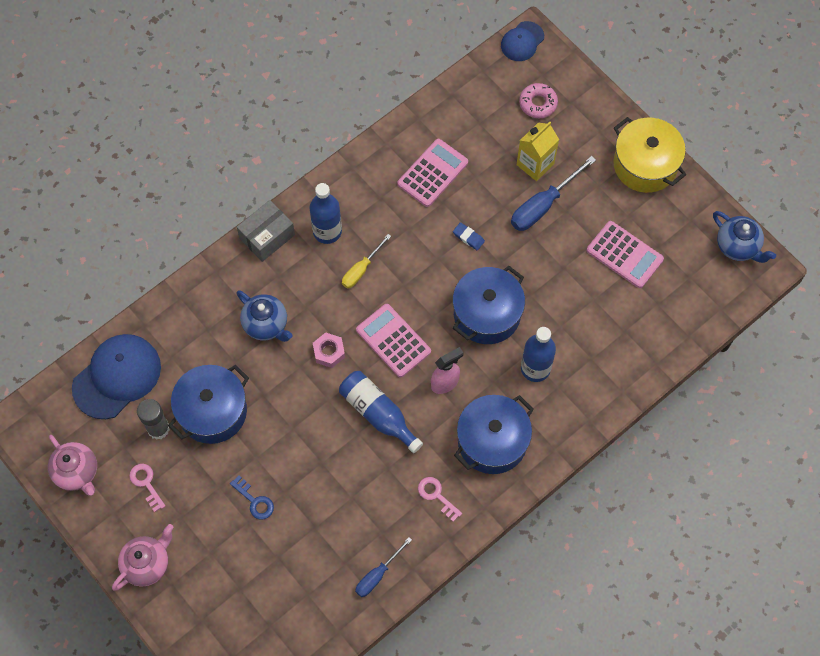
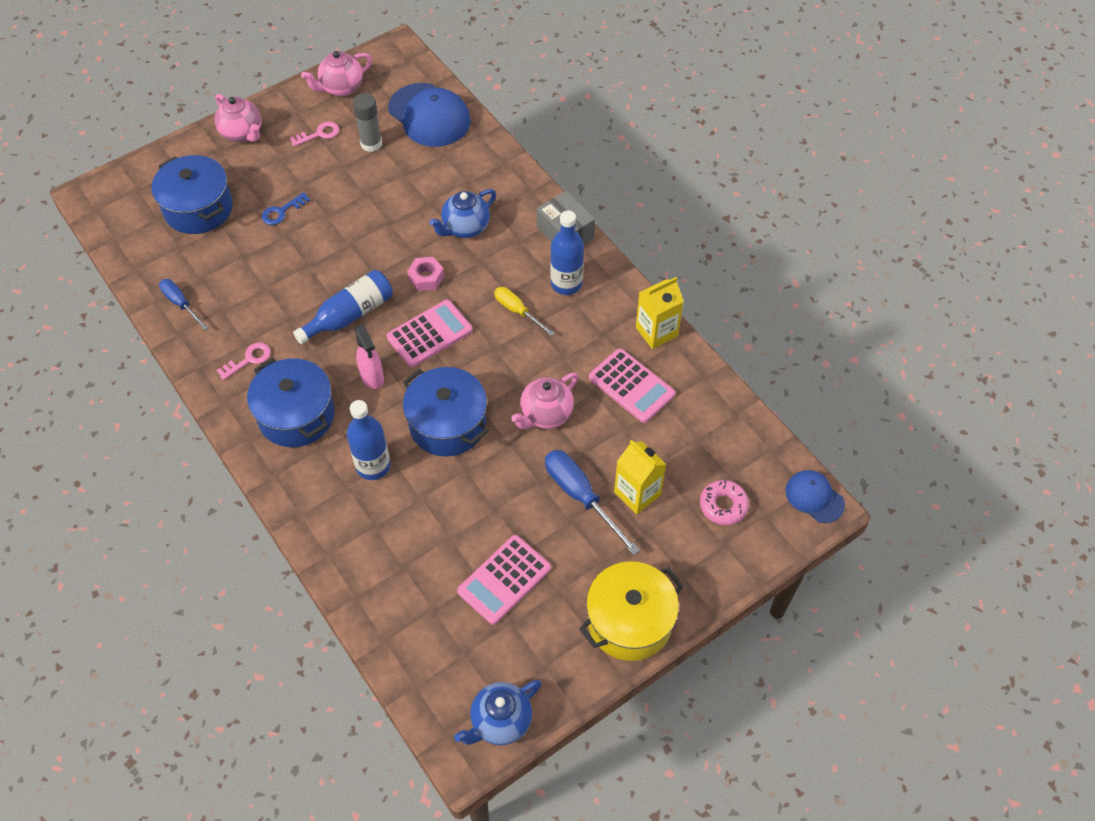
camera: 95 degrees right, 10 degrees down
(212, 411) = (380, 183): blue pot -> blue pot (198, 208)
(374, 156) = (656, 332): none -> yellow carton
(468, 237) = (545, 414): blue eraser -> pink teapot

